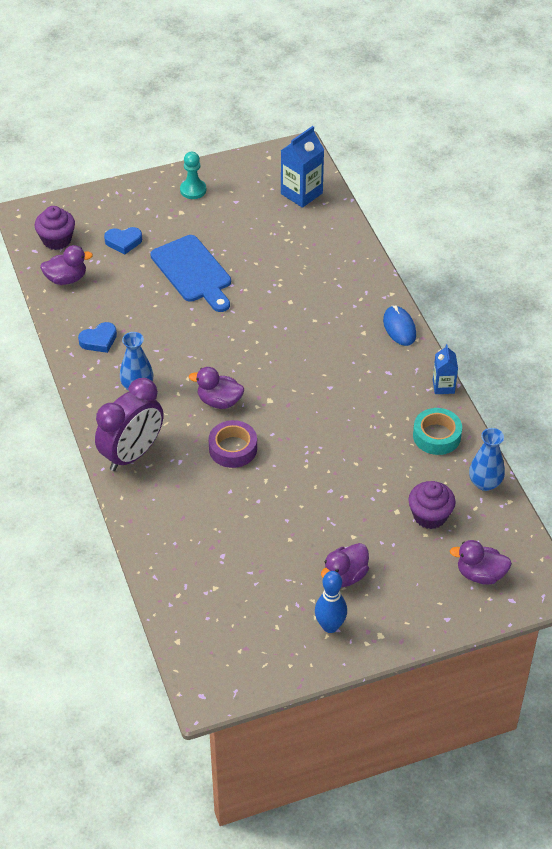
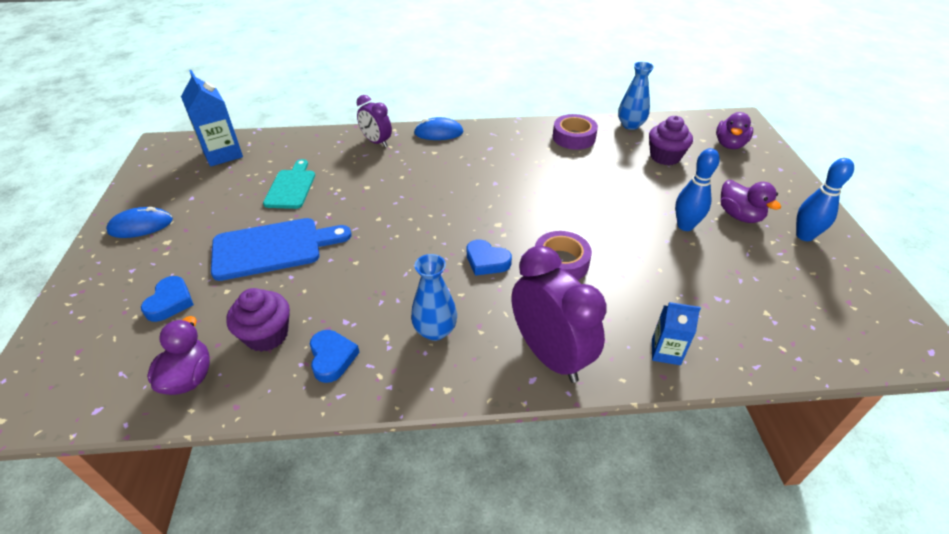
camera: 75 degrees left, 5 degrees down
(57, 240) = (100, 376): purple cupcake -> purple cupcake (267, 335)
(193, 190) = (141, 226): turquoise pawn -> blue mouse
(219, 401) = (486, 261): purple duck -> blue heart
(271, 254) = (291, 187): none -> turquoise cutting board
(313, 533) = (685, 226): none -> blue bowling pin
(363, 287) = (376, 142): none -> purple clock
(436, 436) = (574, 137): turquoise tape -> purple tape
(443, 386) = (518, 124): blue carton -> blue carton (666, 352)

